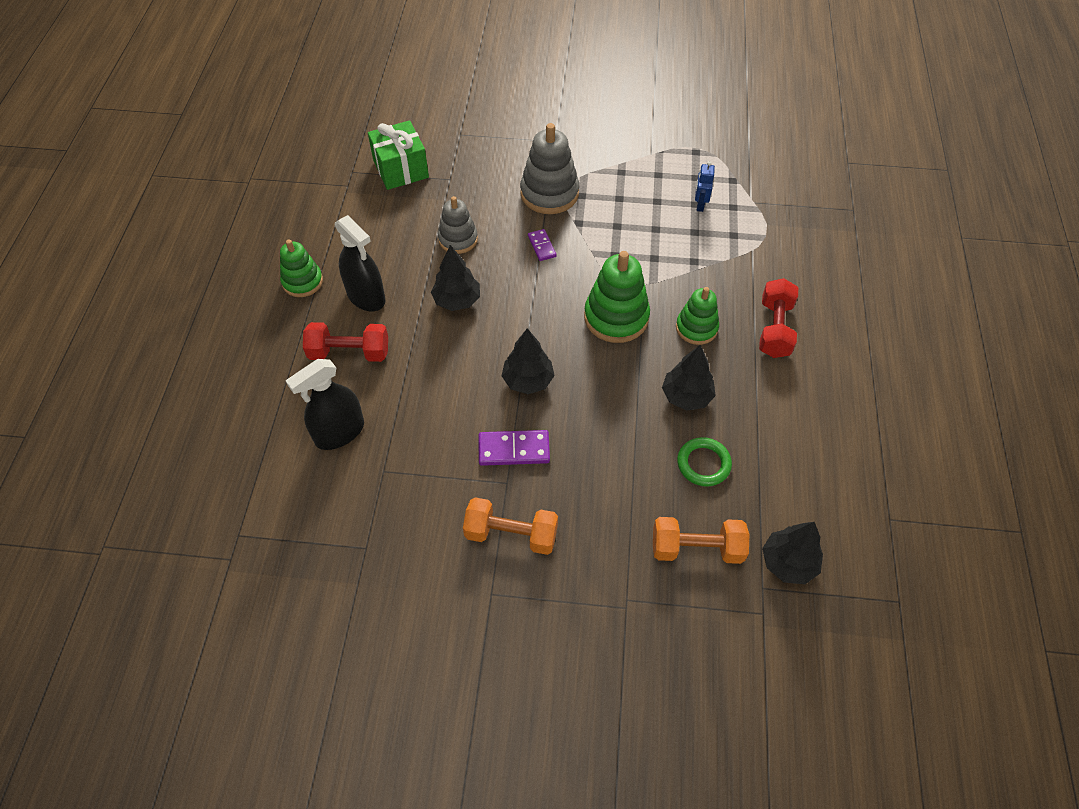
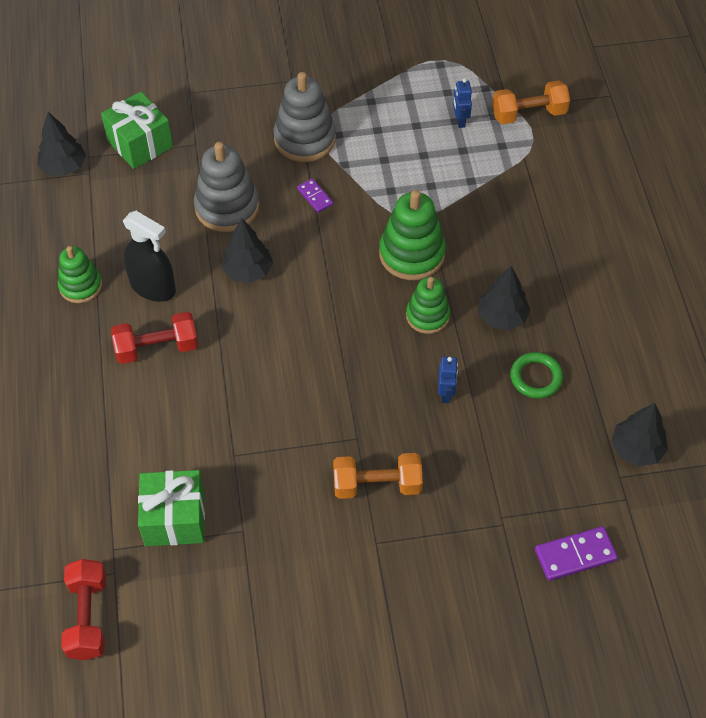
camera: 15 degrees left, 0 degrees up
(306, 519) = (174, 518): none -> green gift
(339, 432) = (176, 428): black spray bottle -> none
(458, 239) = (227, 207): grey stacking toy -> grey stacking toy, size x1.55
(514, 450) = (353, 406): purple domino -> purple domino (575, 555)
(528, 380) = (345, 336): black tree -> black tree (63, 167)
(608, 459) = (446, 393): none -> blue robot
(696, 328) = (492, 248): green stacking toy -> green stacking toy (427, 316)
(696, 548) = (551, 456): orange dumbbell -> orange dumbbell (529, 114)
(774, 329) = (566, 233): red dumbbell -> red dumbbell (87, 617)

